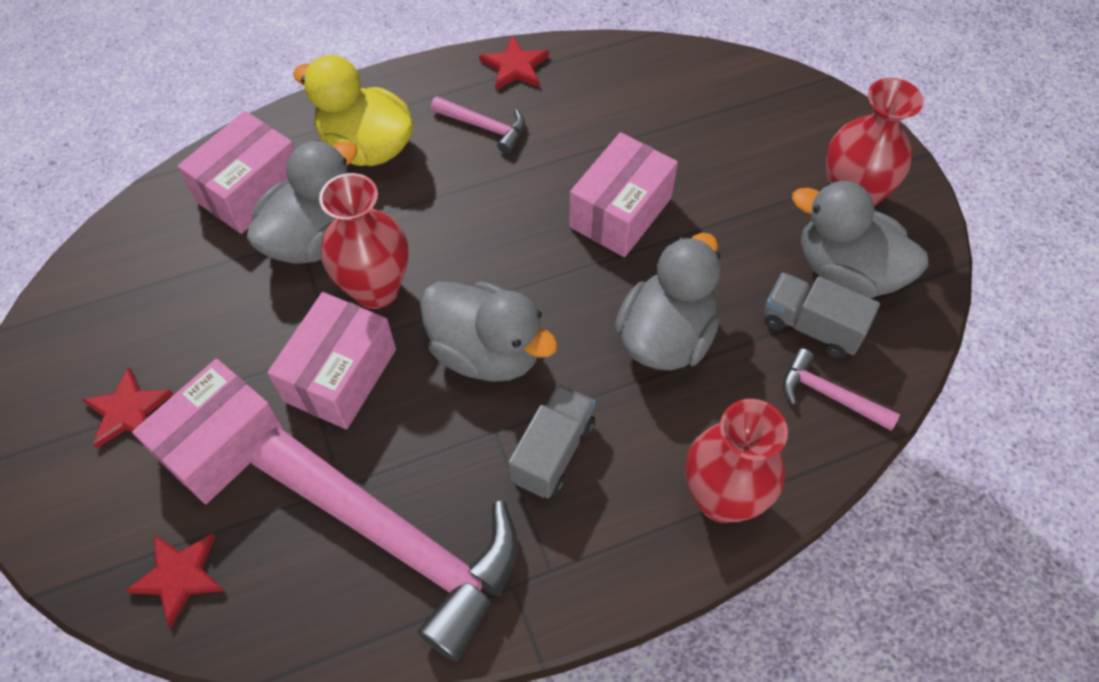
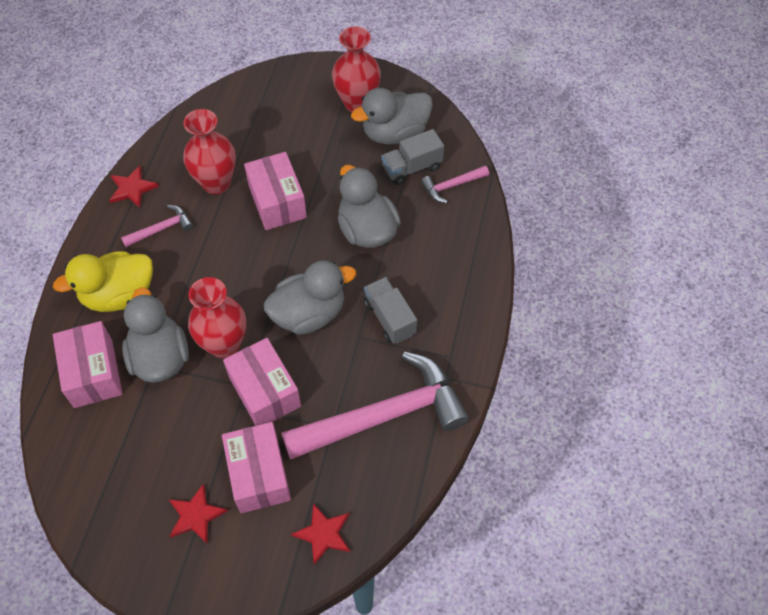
camera: 55 degrees left, 0 degrees up
(721, 498) = (468, 263): red vase -> red vase (216, 183)

